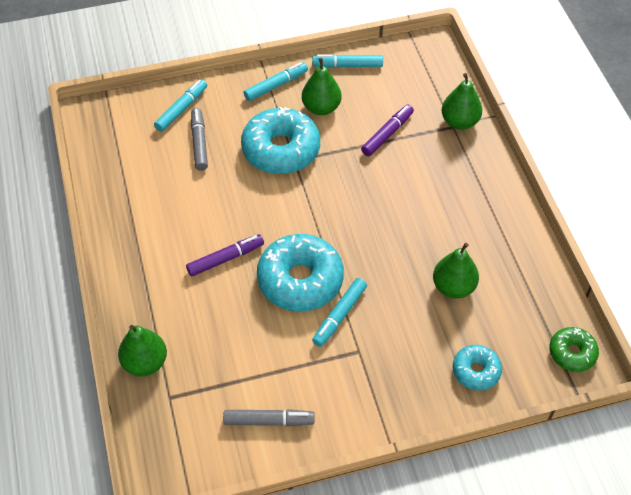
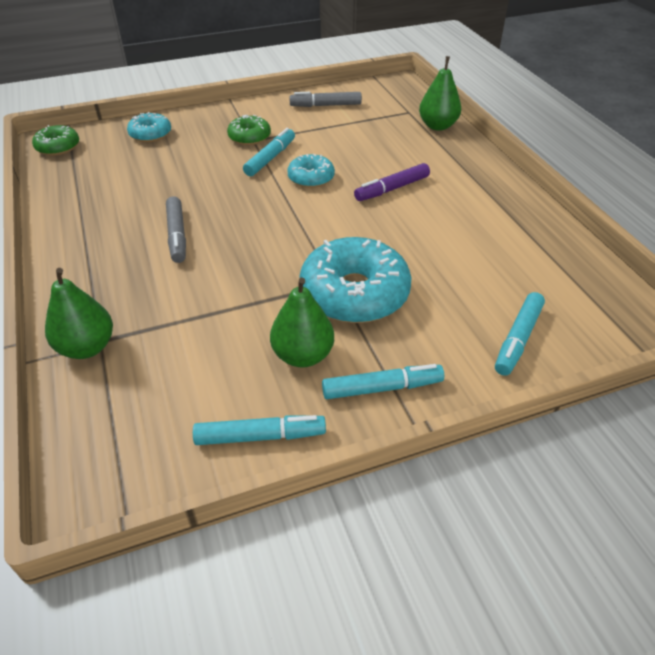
camera: 175 degrees right, 10 degrees down
(199, 143) = (470, 295): grey marker -> grey marker (177, 235)
(276, 85) = (382, 388): turquoise marker -> turquoise marker turned 150 degrees counterclockwise
(300, 280) = (311, 178): turquoise donut -> turquoise donut, size x0.53
(362, 356) = (249, 137): none -> green donut
(387, 134) = (202, 323): purple marker -> none
(453, 287) = (154, 181): green pear -> none

